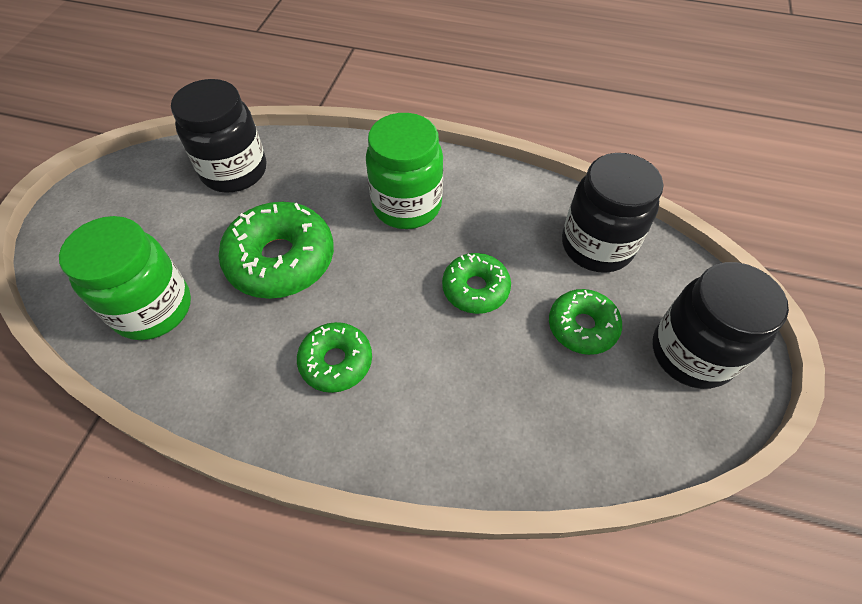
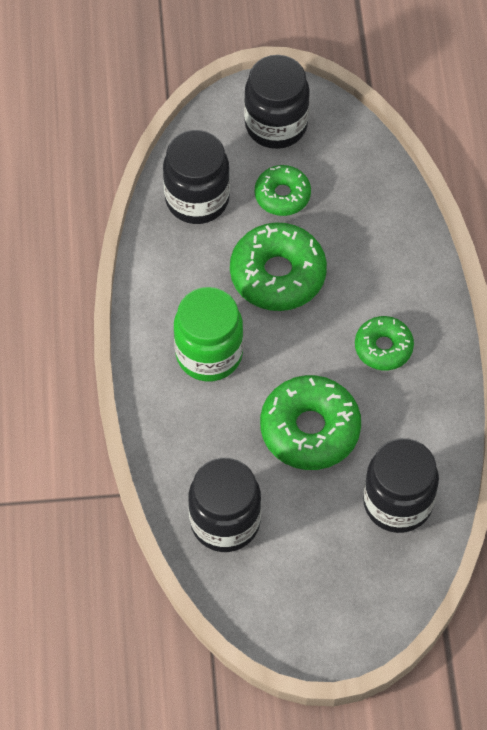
camera: 110 degrees left, 5 degrees up
(153, 308) = (397, 503): green jar -> black jar
(475, 289) = (277, 274): green donut -> green donut, size x1.67

